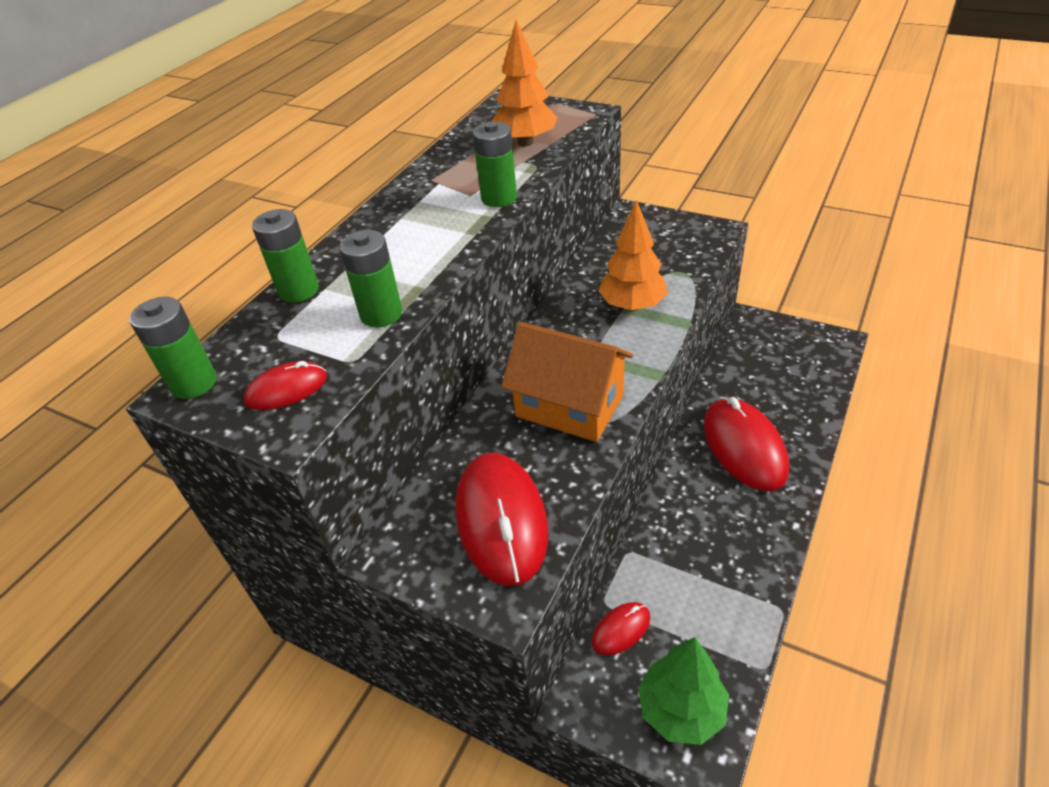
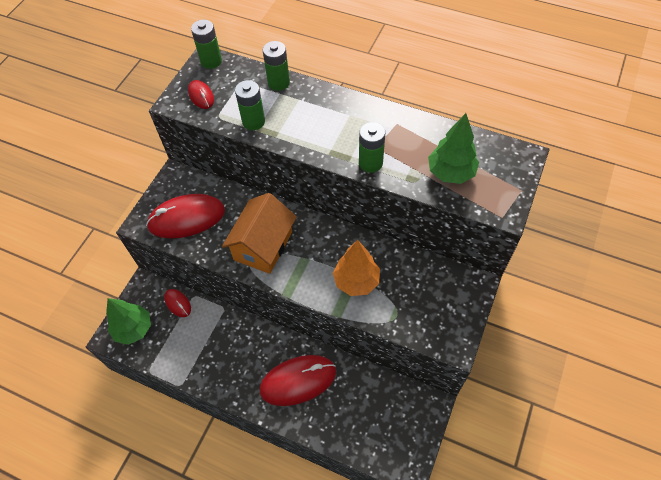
camera: 85 degrees right, 15 degrees up
(525, 142) = (451, 173): orange tree -> green tree

